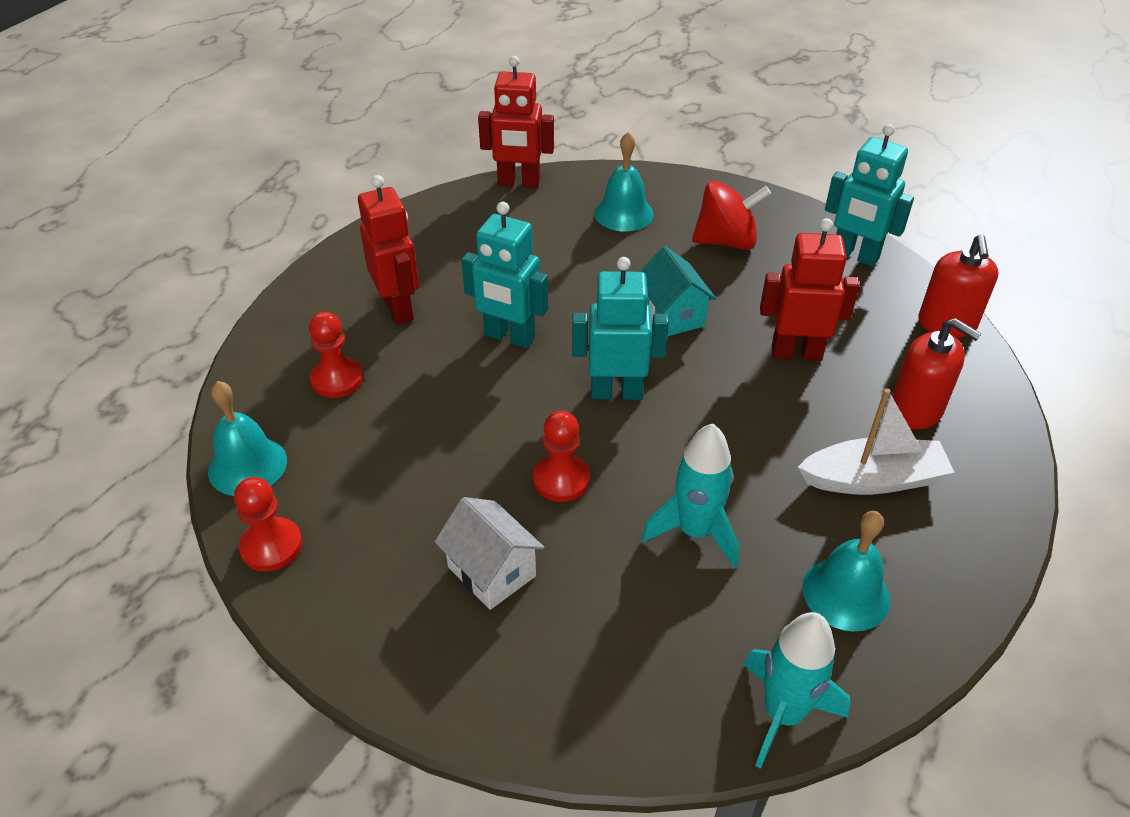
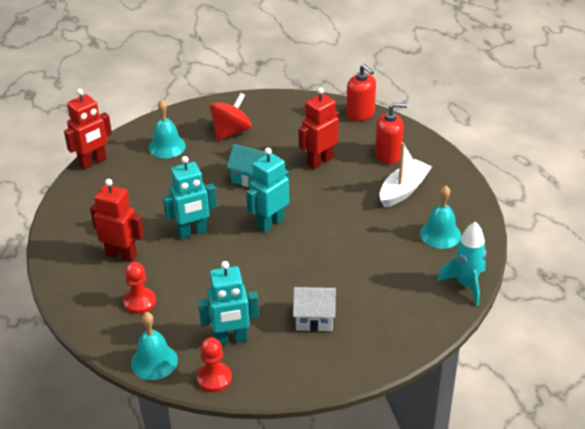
camera: 45 degrees left, 5 degrees down
(561, 479) = (294, 270): red pawn -> none
(695, 532) = (367, 251): turquoise rocket -> none
(855, 256) = (292, 106): turquoise robot -> turquoise robot (231, 339)

